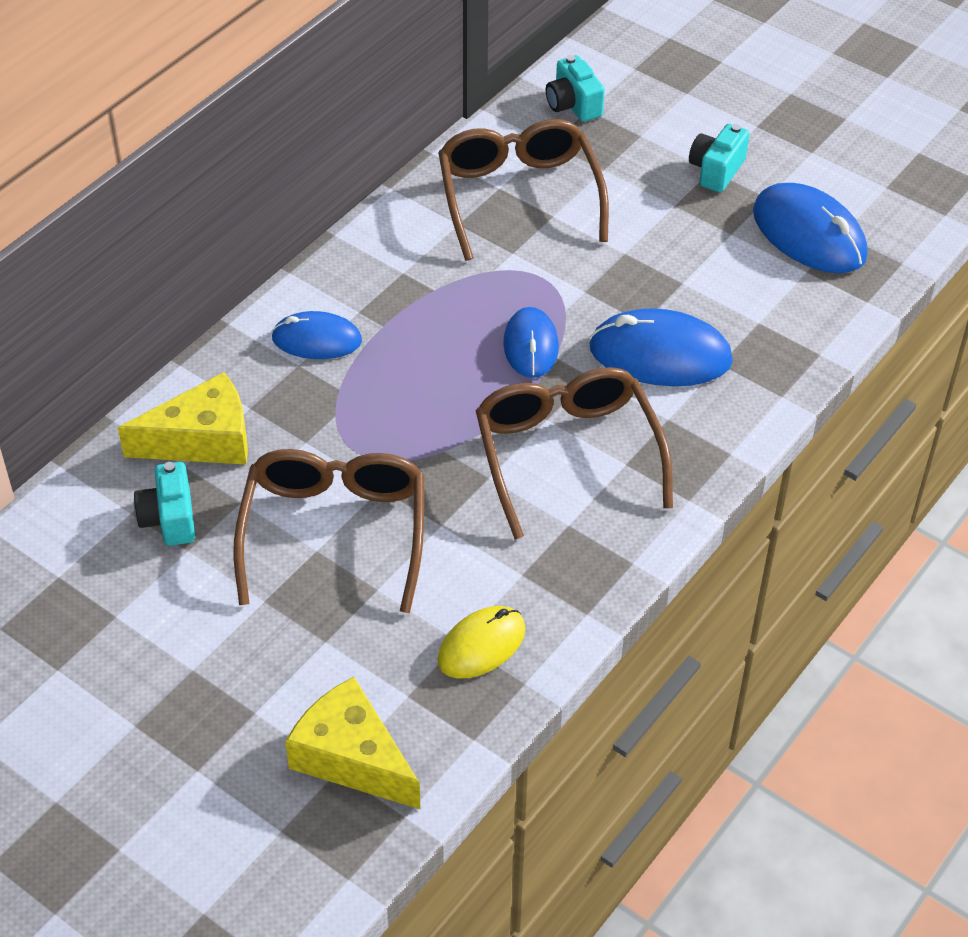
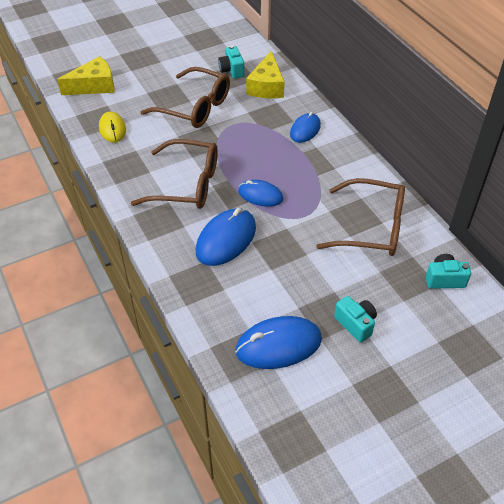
camera: 115 degrees right, 0 degrees up
(169, 519) = (231, 70): turquoise camera -> turquoise camera turned 120 degrees counterclockwise

